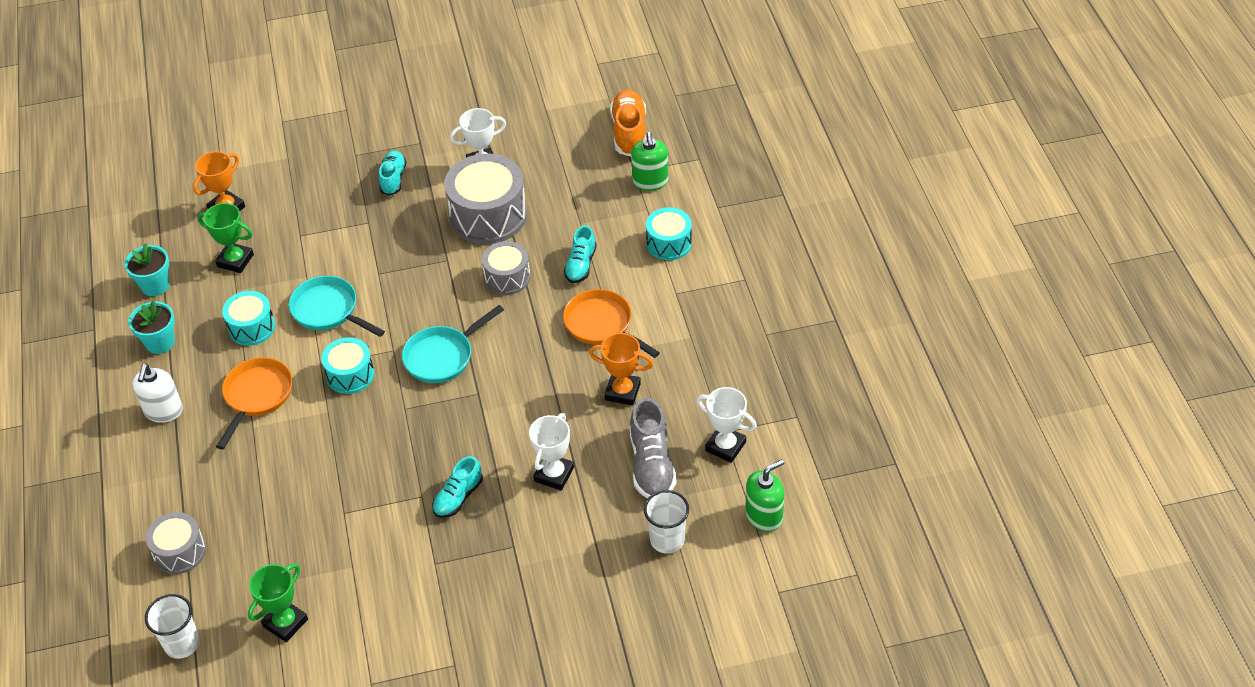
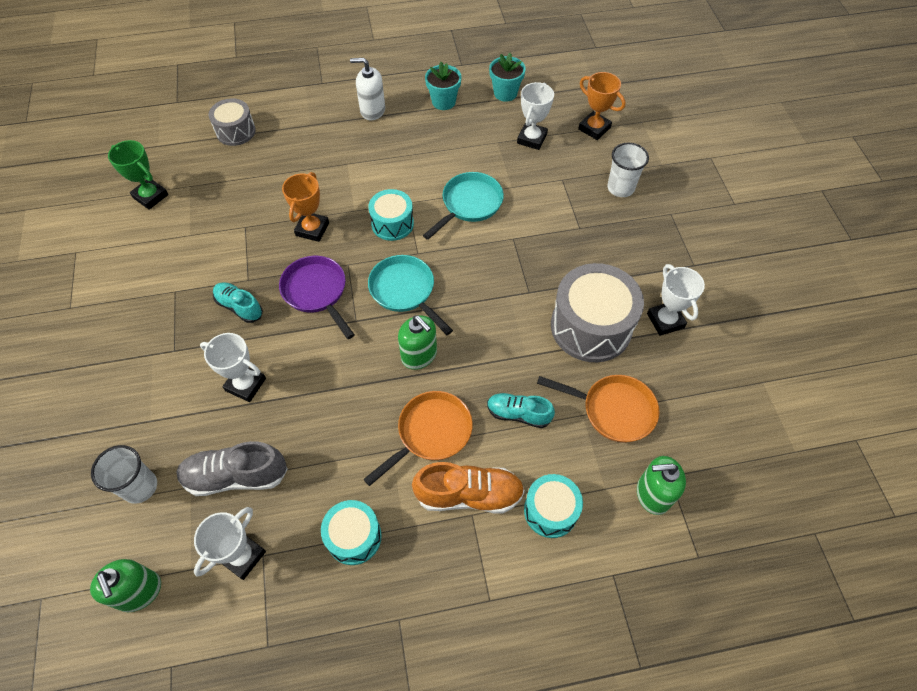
camera: 90 degrees right, 10 degrees up
(182, 643) = (154, 140): white cup -> white cup (620, 188)
(235, 260) = (532, 139): green trophy -> white trophy
(251, 327) = (454, 155): turquoise drum -> turquoise drum (354, 537)
(256, 396) = (378, 163): orange pan -> orange pan (613, 410)
(393, 179) = (639, 245): turquoise shoe -> none
(441, 430) = (317, 292): none -> purple pan
(507, 277) = (503, 344): grey drum -> none
(519, 339) = (419, 355): none -> green soap dispenser
(622, 392) = (336, 451): orange trophy -> orange trophy (312, 229)
(629, 132) = (736, 473): orange shoe -> orange shoe (469, 494)

